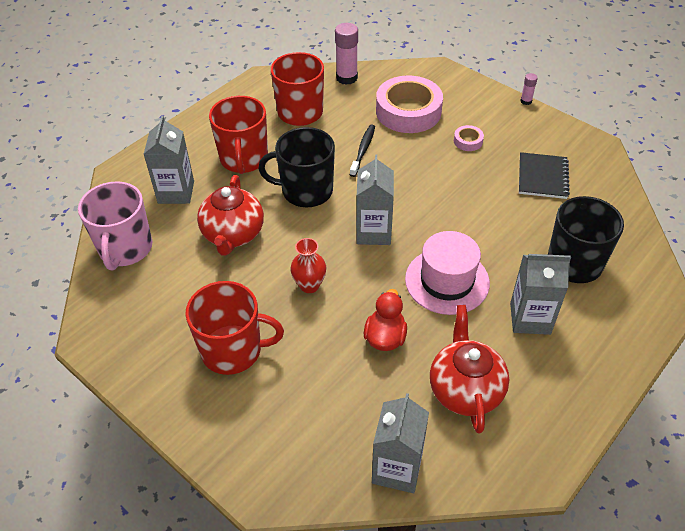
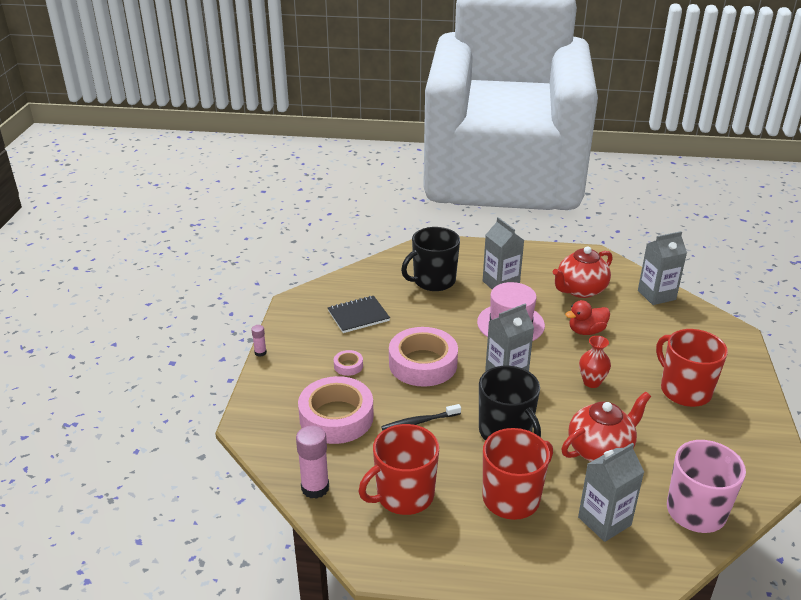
camera: 125 degrees left, 15 degrees down
(434, 186) = (423, 364): none -> pink tape

